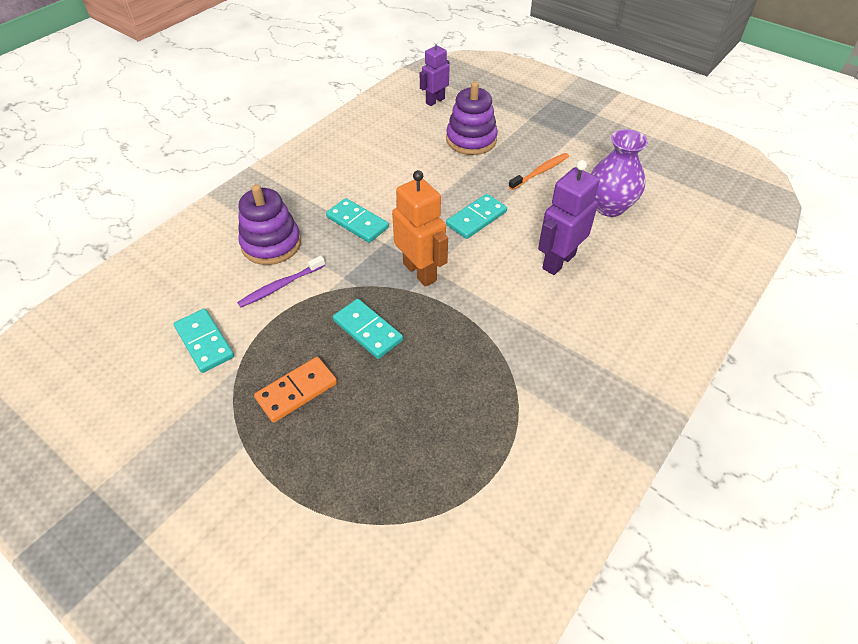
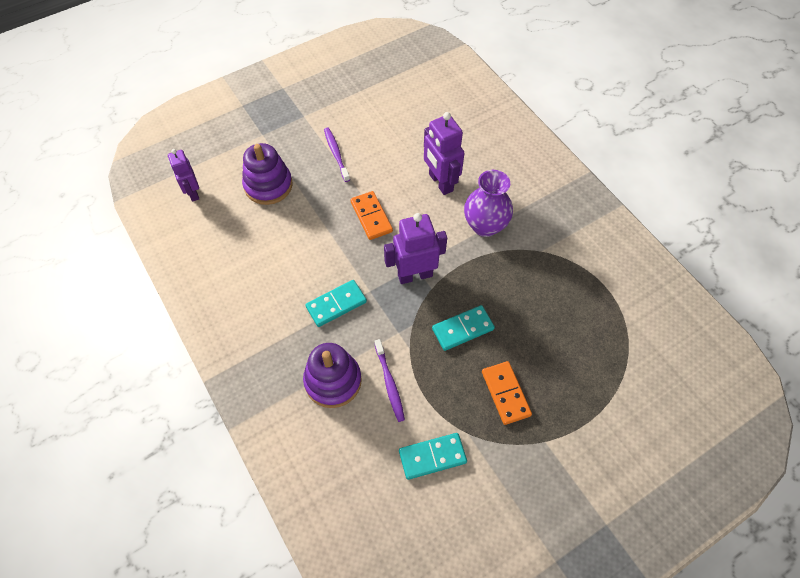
camera: 70 degrees left, 10 degrees up
(420, 272) = (415, 275): orange robot -> purple robot
(476, 218) = (371, 217): turquoise domino -> orange domino
(540, 172) = (336, 154): orange toothbrush -> purple toothbrush
(609, 207) = (397, 128): purple vase -> purple vase (485, 226)

